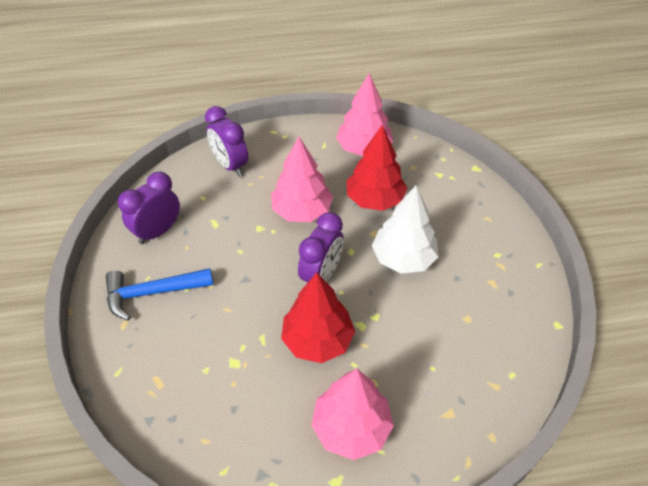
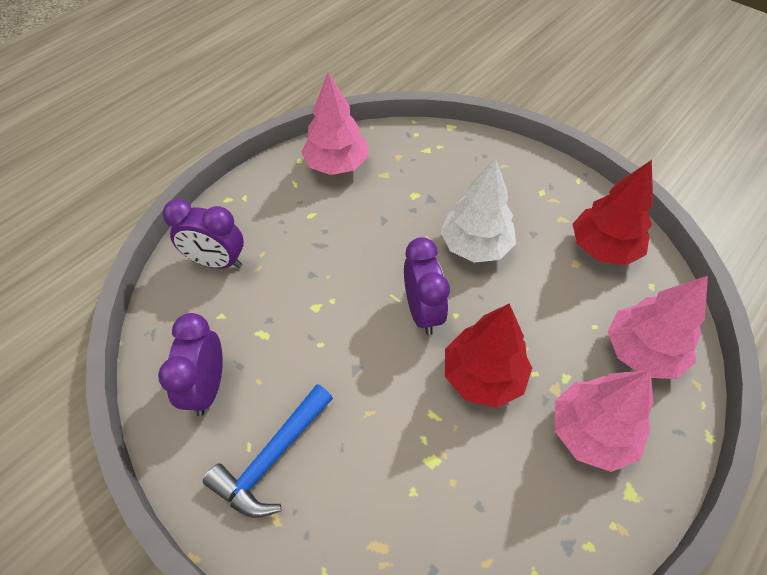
camera: 40 degrees left, 5 degrees up
(302, 211) = (340, 262): pink tree -> pink tree (642, 352)
(374, 200) = (396, 207): red tree -> red tree (603, 248)

